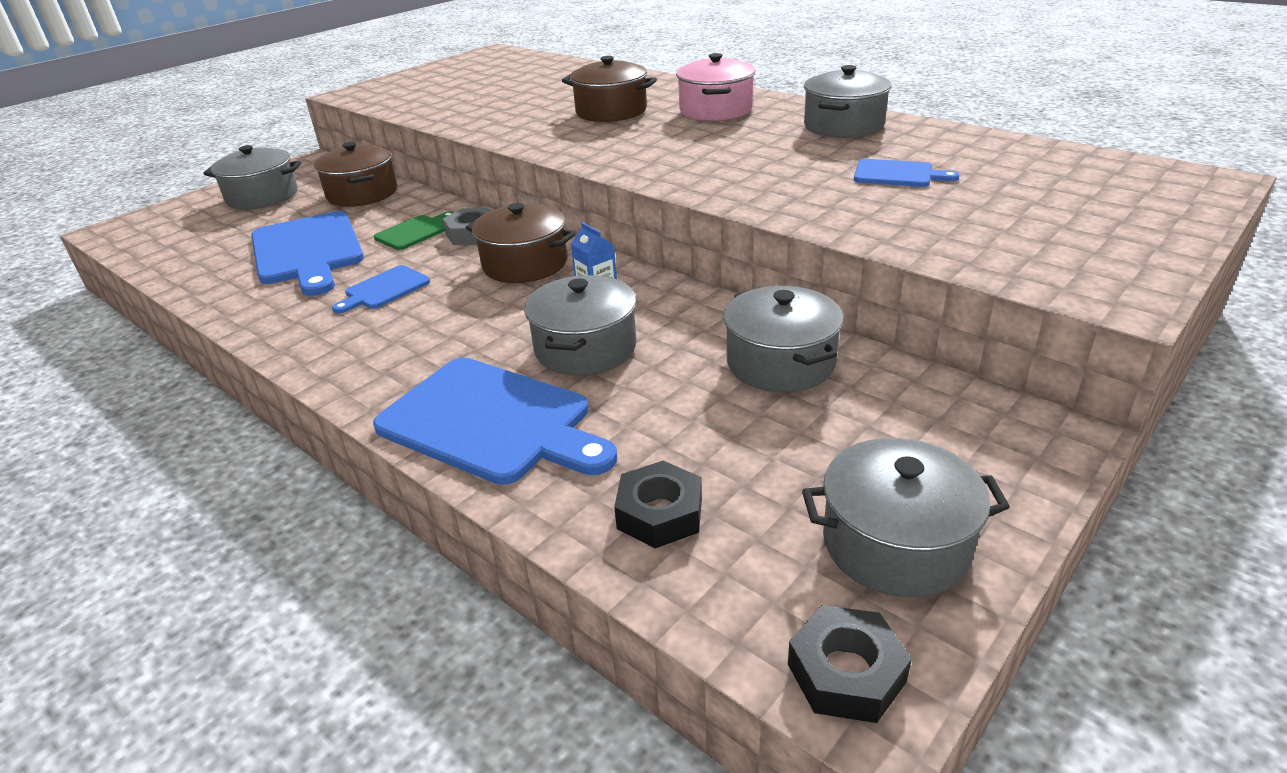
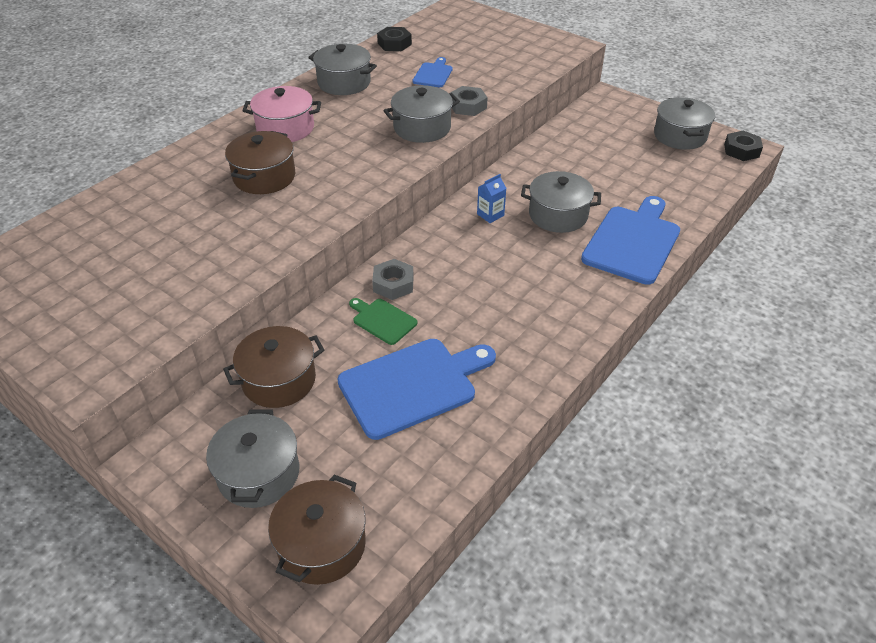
camera: 95 degrees left, 10 degrees up
(384, 289) = (486, 317): blue cutting board -> none
(525, 264) = (449, 250): brown pot -> brown pot (322, 544)
(659, 513) = (682, 187): black nut -> black nut (394, 44)
(780, 363) = (564, 153): grey pot -> grey pot (422, 128)
(795, 201) = (468, 106): none -> grey nut

